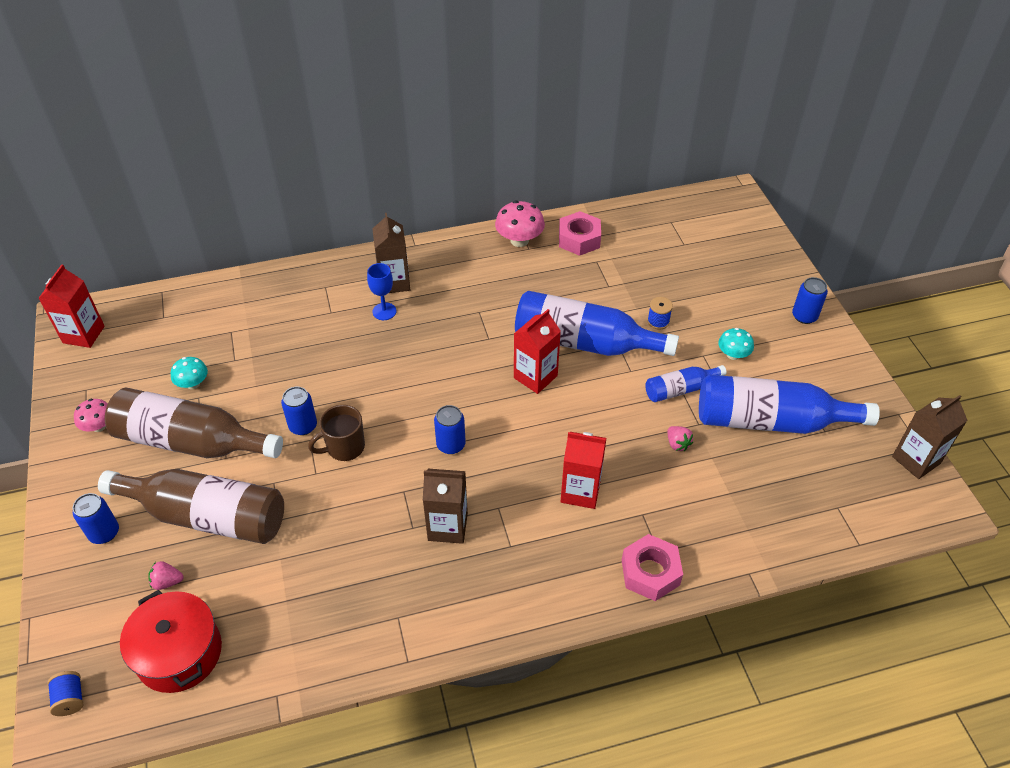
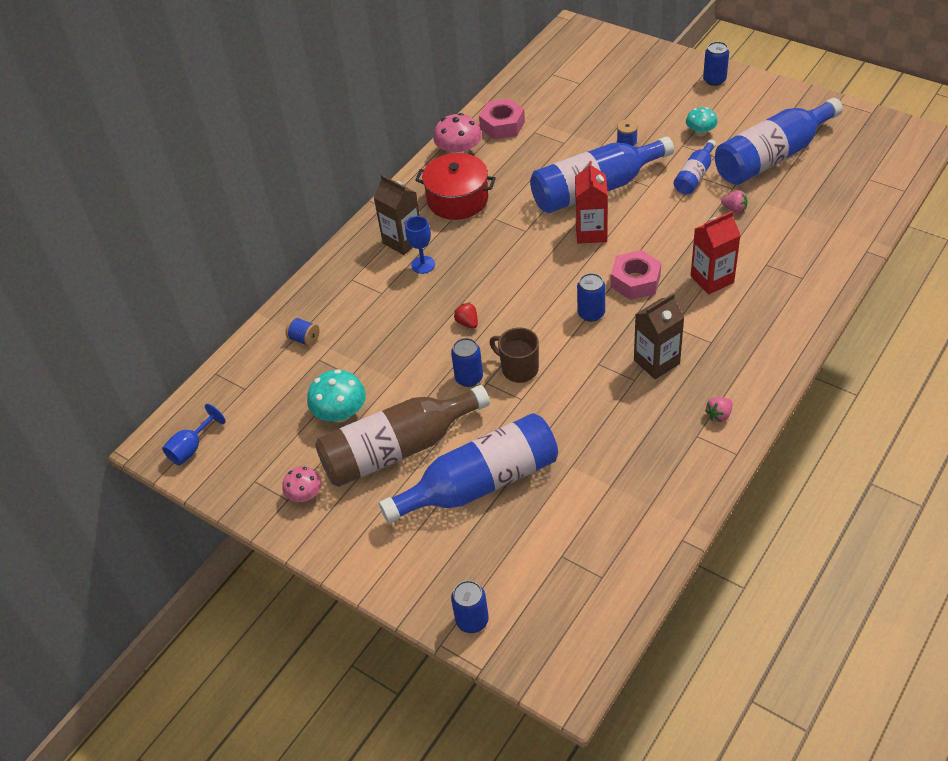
camera: 35 degrees left, 0 degrees up
(70, 699) = (546, 660): blue spool -> blue spool (304, 339)
(83, 334) = (191, 448): red carton -> blue goblet
(104, 533) = (417, 553): blue can -> blue can (472, 620)
(167, 582) = (511, 542): pink strawberry -> pink strawberry (719, 415)
(179, 653) = (582, 572): red pot -> red pot (457, 199)
(193, 383) = (340, 413): turquoise mushroom -> turquoise mushroom, size x1.56
(207, 516) = (480, 483): brown bottle -> blue bottle
(344, 447) = (519, 369): brown mug -> brown mug turned 105 degrees clockwise
(356, 381) = (467, 323): none -> red strawberry
(650, 572) = (812, 293): pink nut -> pink nut (635, 281)
(916, 460) = (878, 122): brown carton -> none

